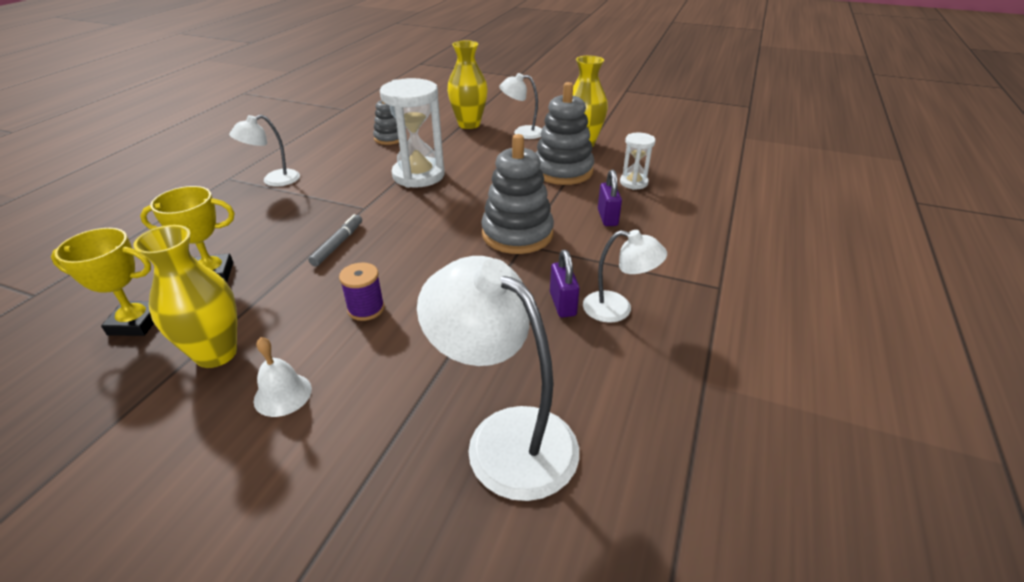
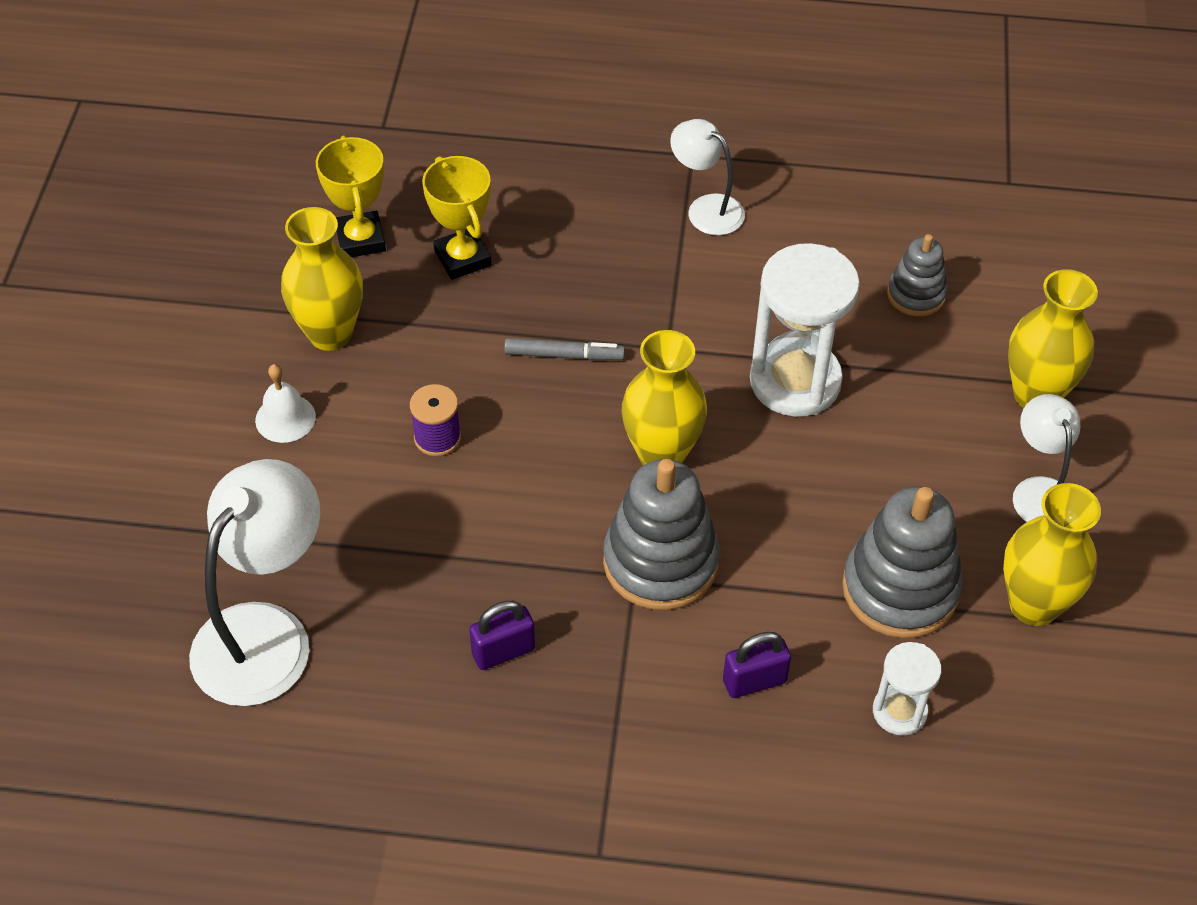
camera: 75 degrees right, 15 degrees up
(440, 222) = (661, 455): none -> yellow vase
(617, 309) = (509, 720): white lamp -> none

